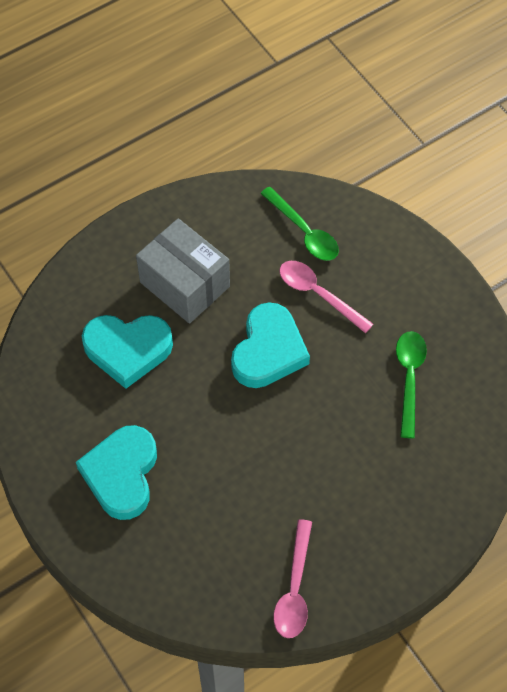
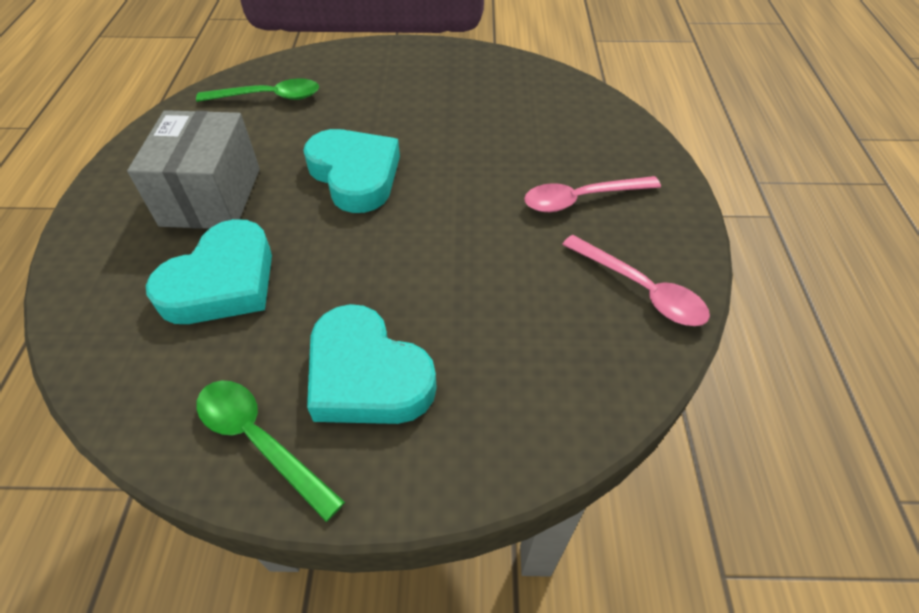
camera: 55 degrees left, 10 degrees down
(185, 284) = (211, 197): grey box -> grey box turned 75 degrees counterclockwise
(318, 294) = (338, 118): pink spoon -> pink spoon (581, 199)
(409, 378) = (479, 107): green spoon -> green spoon (260, 441)

